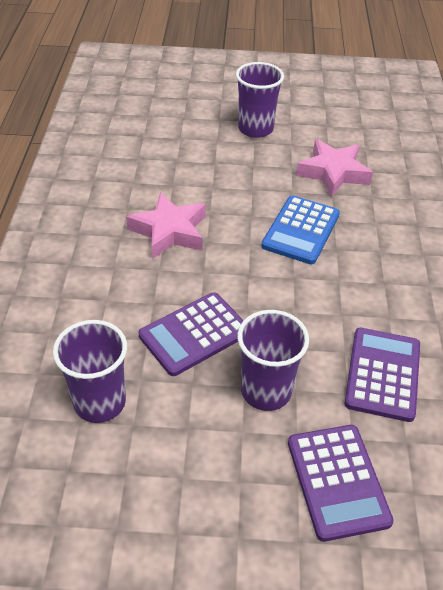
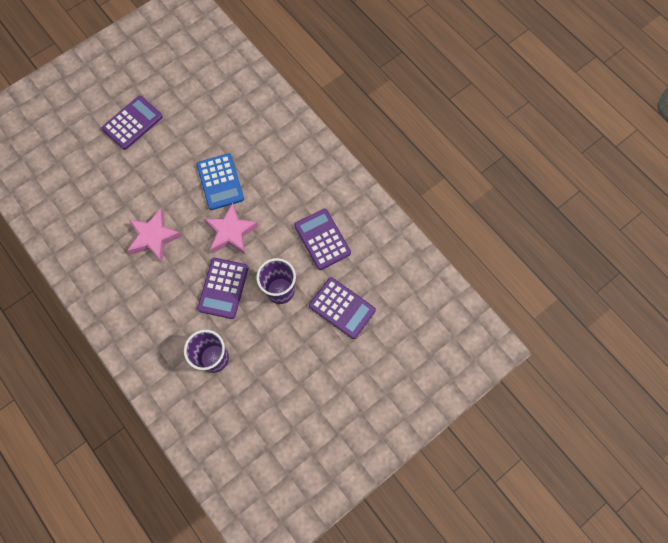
camera: 40 degrees left, 25 degrees up
(255, 129) = (132, 123): purple cup -> purple calculator
(333, 173) = (204, 125): pink star -> pink star (231, 232)

